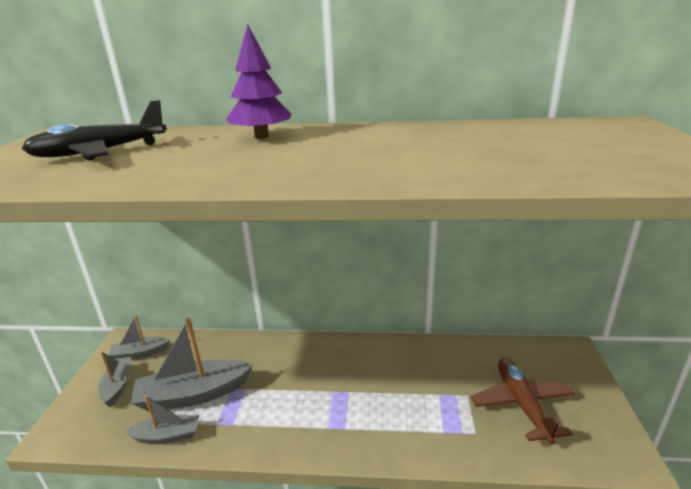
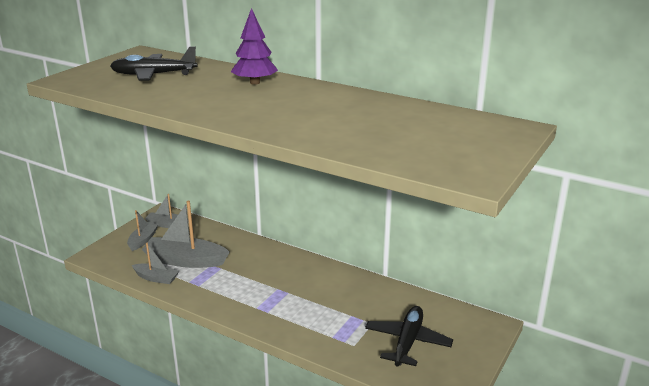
camera: 25 degrees right, 0 degrees up
(522, 404) = (407, 342): brown plane -> black plane

